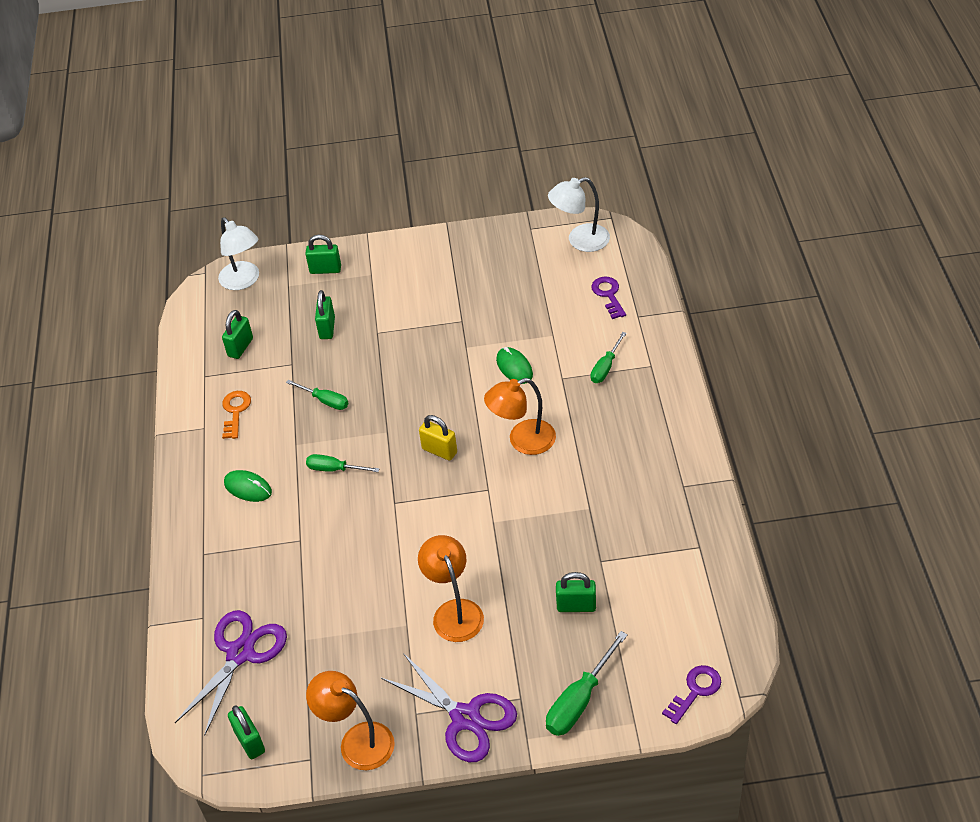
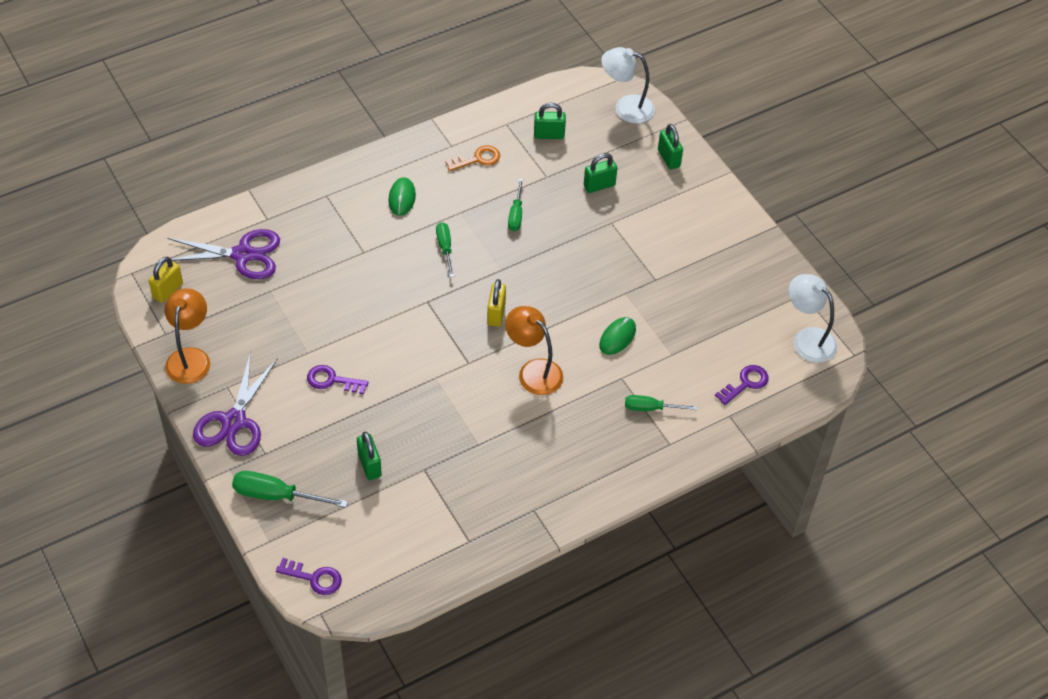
camera: 60 degrees right, 5 degrees up
(244, 281) = (626, 107): white lamp -> white lamp turned 75 degrees clockwise
(250, 742) = (168, 291): green padlock -> yellow padlock
(454, 611) = (332, 380): orange lamp -> purple key

